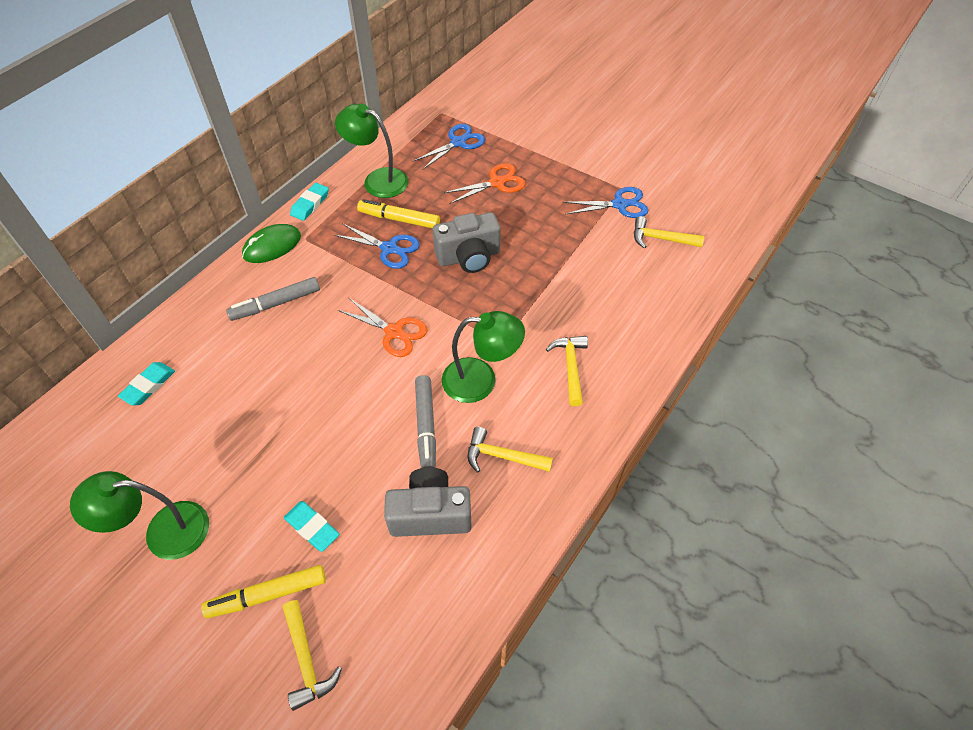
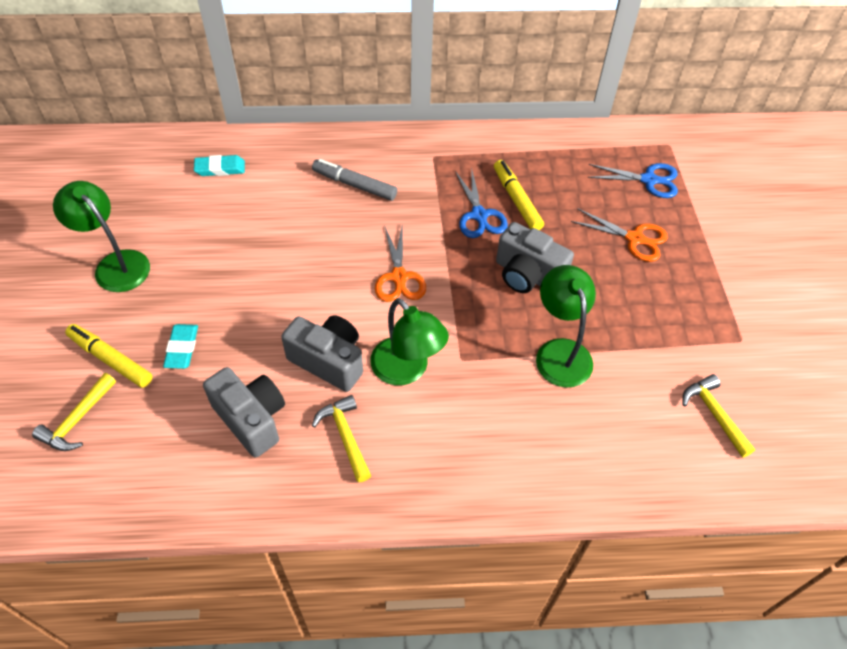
camera: 50 degrees right, 0 degrees up
(272, 246) = (405, 143): green mouse -> none
(310, 204) = (470, 134): turquoise eraser -> none
(377, 180) = (543, 157): green lamp -> green lamp (560, 352)
(426, 426) = (328, 361): grey marker -> grey camera
(570, 367) = (483, 430): yellow hammer -> none
(619, 204) = (719, 351): blue scissors -> none

